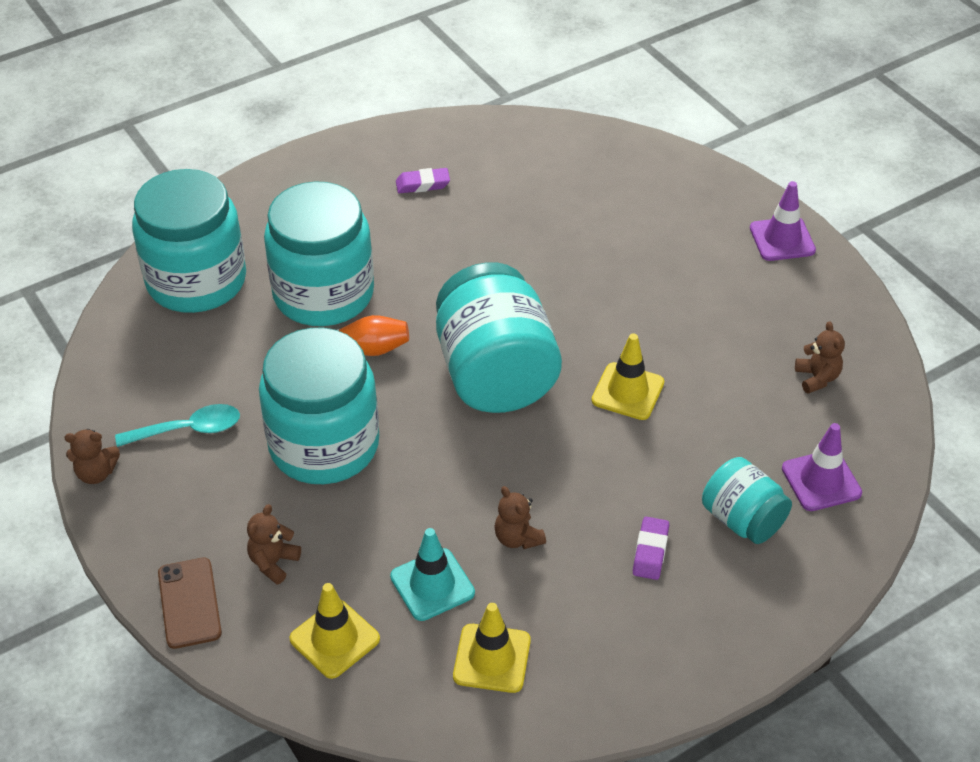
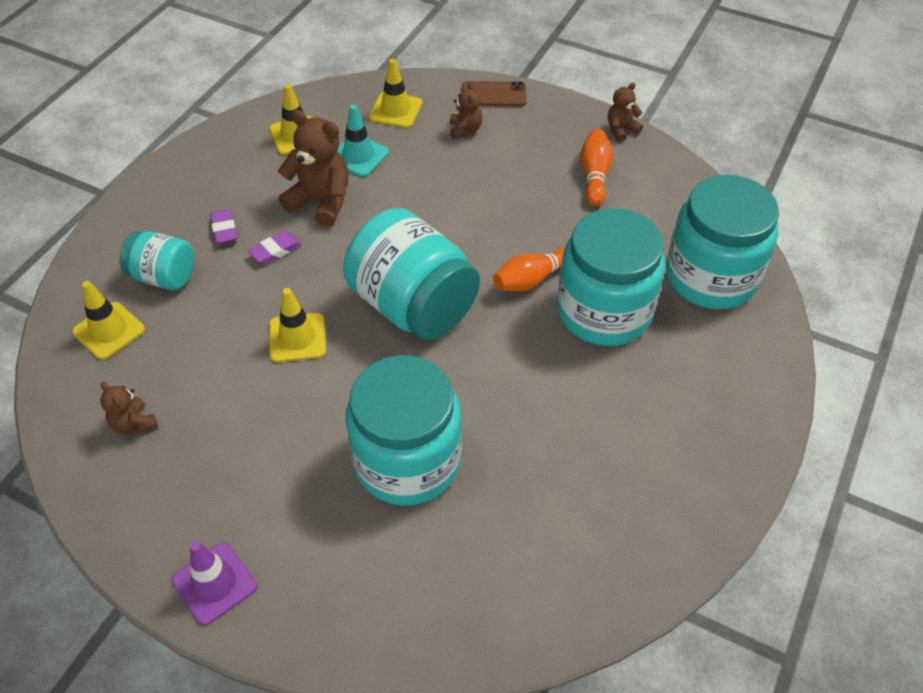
camera: 150 degrees right, 5 degrees up
(188, 430) = (594, 175): turquoise spoon -> orange bowling pin
(189, 603) = (493, 94): brown phone -> brown phone turned 45 degrees counterclockwise
(324, 445) = (496, 203): turquoise jar -> turquoise jar (407, 461)
(422, 184) = (624, 470): purple eraser -> purple eraser (276, 250)
(517, 538) = (321, 202): brown teddy bear -> brown teddy bear, size x1.86
(821, 481) = (109, 331): purple traffic cone -> yellow traffic cone

